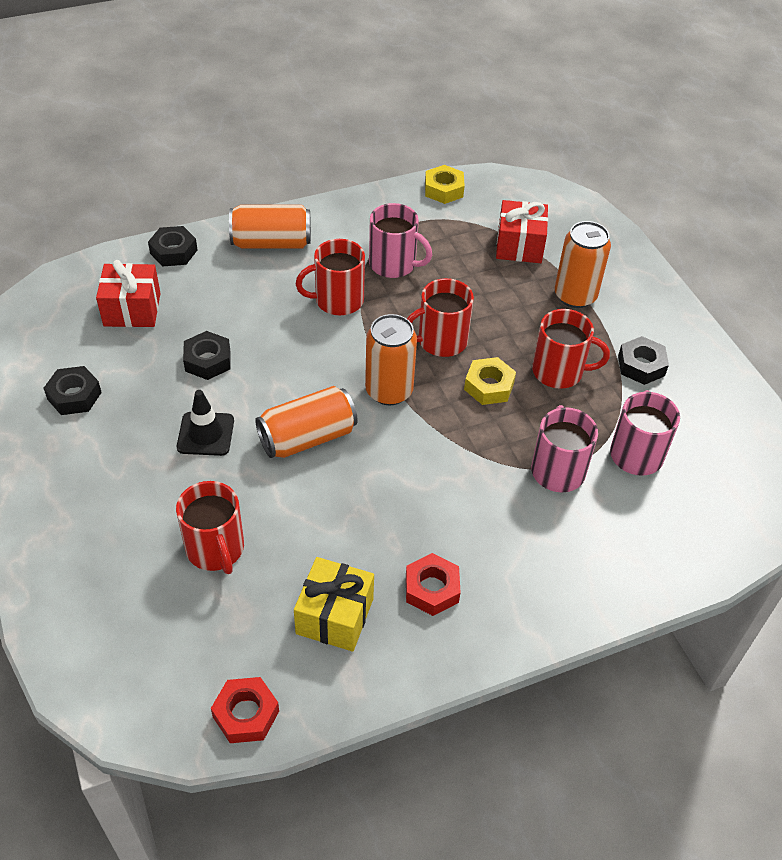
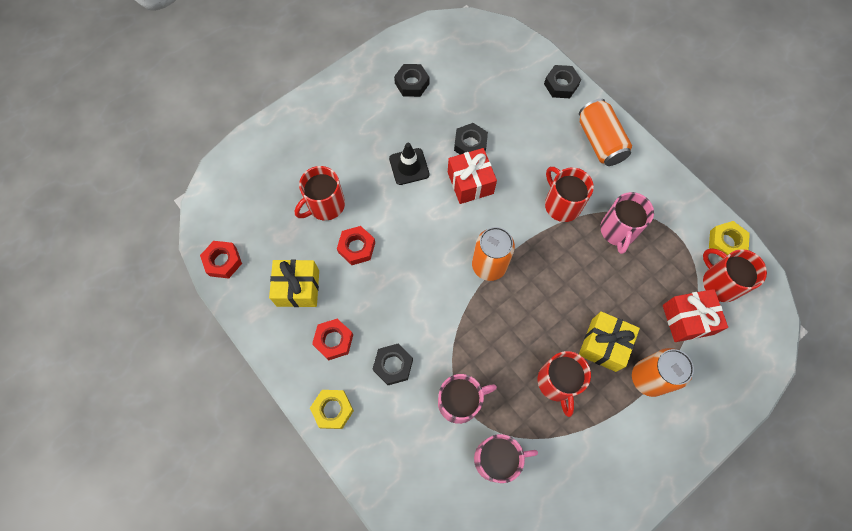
camera: 75 degrees right, 20 degrees up
(132, 309) = (496, 83): red gift -> red gift (470, 183)
(301, 526) = (357, 247): none -> red nut
(307, 437) = (428, 227): orange can -> none
(441, 341) = (552, 287): red mug -> red mug (720, 282)
(489, 386) = (521, 333): yellow nut -> yellow nut (333, 410)
(526, 319) = (603, 345): none -> yellow gift
(641, 365) = (591, 448): black nut -> black nut (393, 365)

